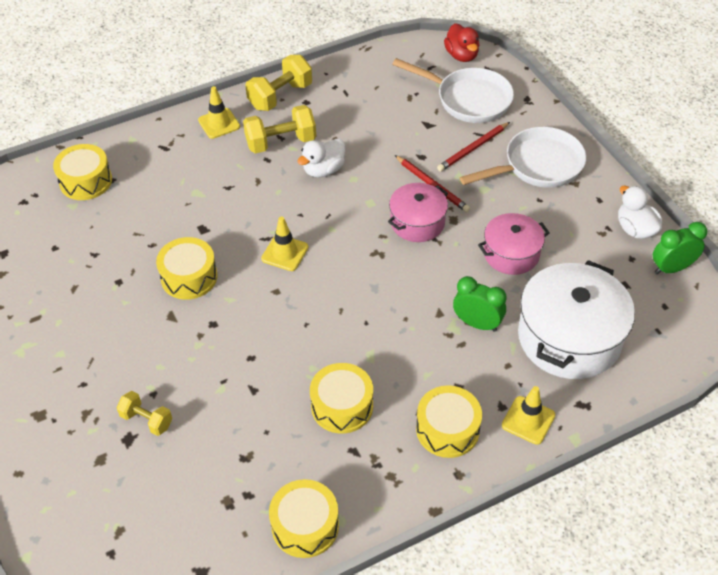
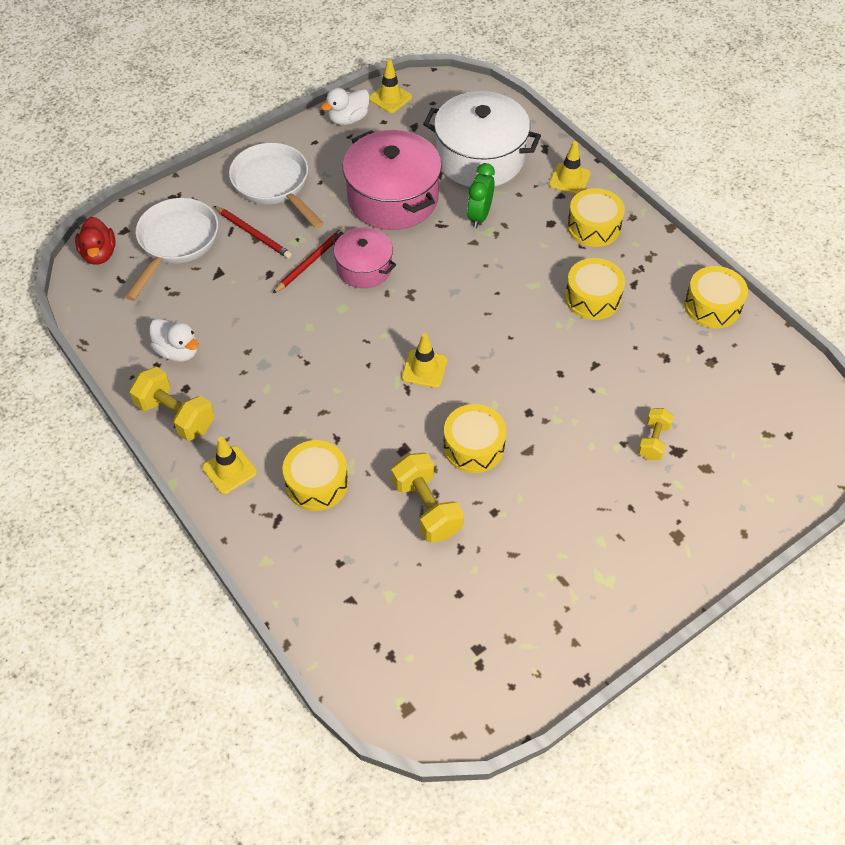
camera: 100 degrees left, 5 degrees up
(86, 181) = (345, 592): yellow drum -> yellow drum (317, 483)
(281, 142) = (258, 401): yellow dumbbell -> yellow dumbbell (427, 508)
(323, 170) = (298, 354): white duck -> white duck (178, 351)
(461, 55) = (99, 254): red duck -> red duck turned 105 degrees clockwise
(511, 254) = (393, 198): pink pot -> pink pot, size x1.72
(671, 268) = (390, 98): green clock -> yellow traffic cone

